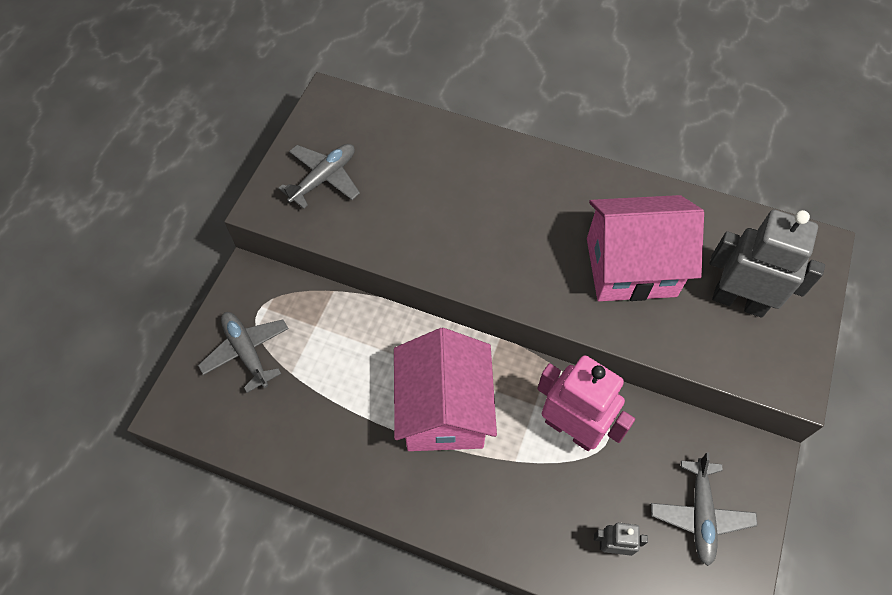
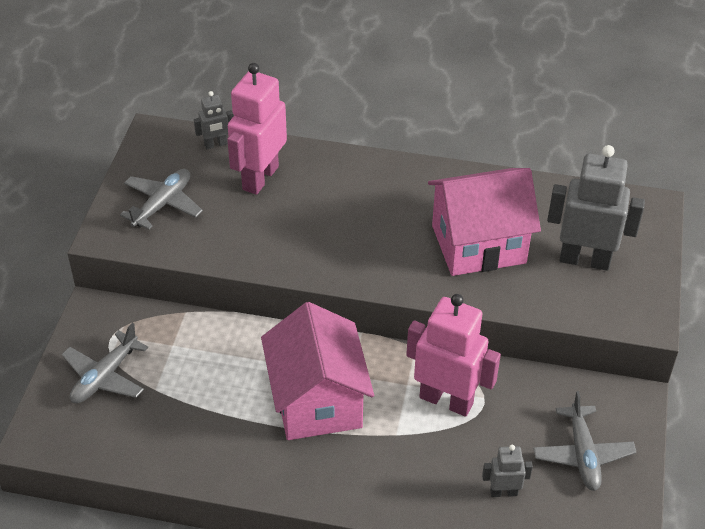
camera: 10 degrees left, 15 degrees down
(246, 352) = (105, 377): grey plane -> grey plane turned 105 degrees counterclockwise
(386, 117) = (216, 144): none -> grey robot
(423, 160) = (260, 178): none -> pink robot

